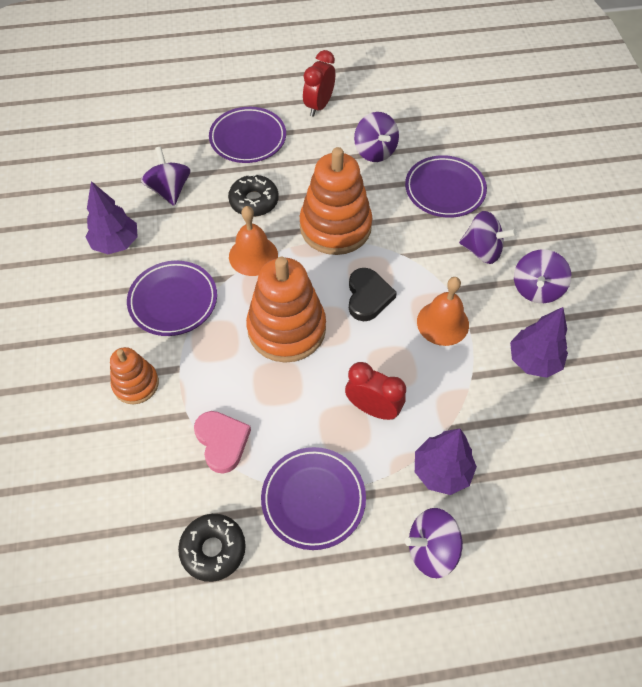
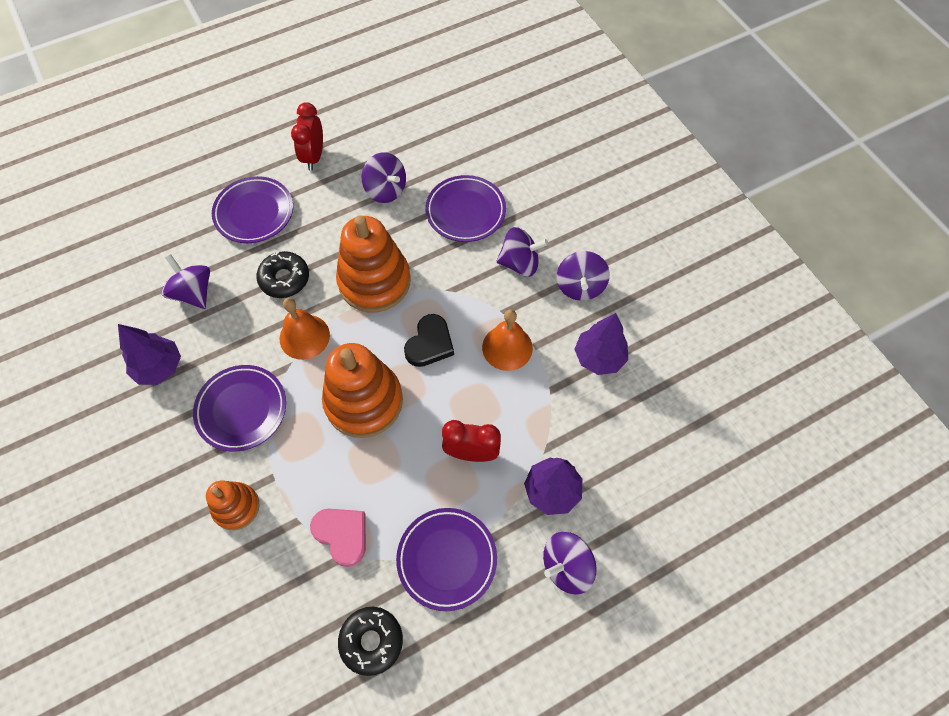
camera: 20 degrees left, 5 degrees up
(368, 297) = (430, 344): black heart -> black heart turned 45 degrees clockwise

